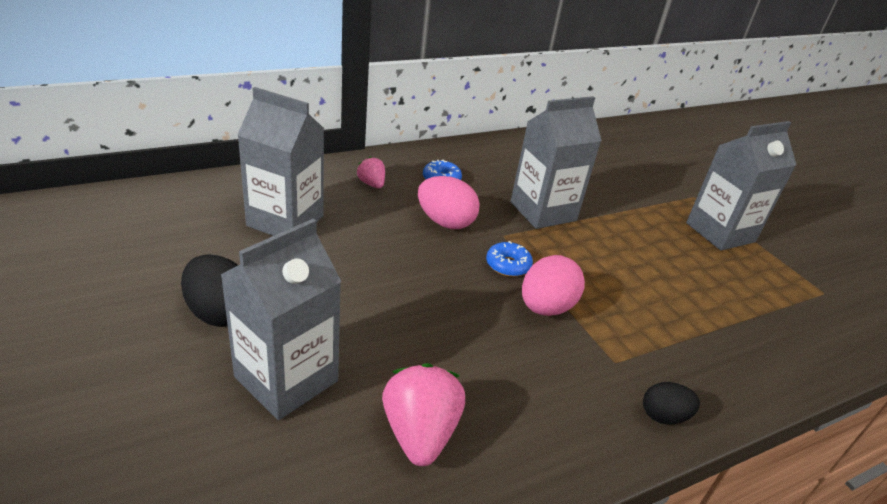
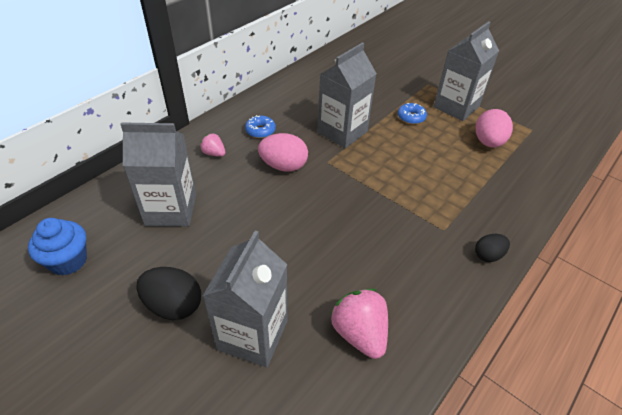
camera: 20 degrees left, 10 degrees up
(145, 230) = (68, 261): none -> blue cupcake
(508, 265) = (343, 185): blue donut -> blue donut (411, 117)
(545, 307) = (384, 207): pink egg -> pink egg (488, 142)

